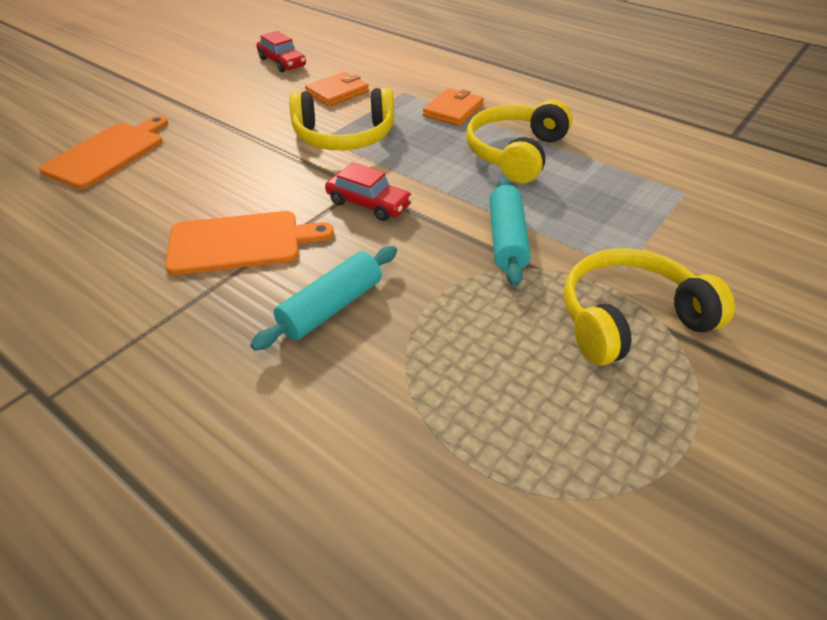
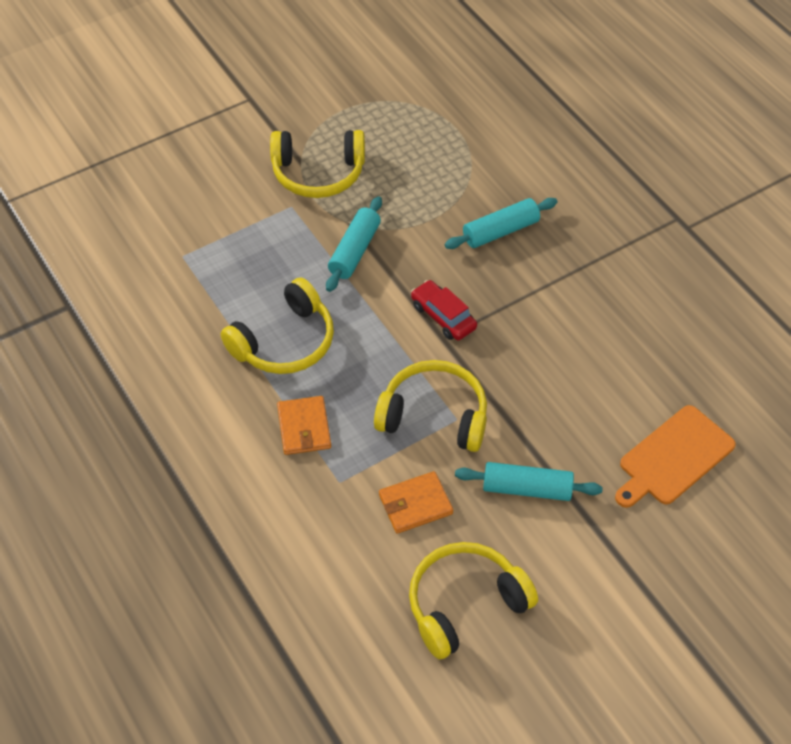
camera: 160 degrees left, 10 degrees up
(240, 242) = (554, 304): orange cutting board -> none
(247, 114) = (527, 488): none -> turquoise rolling pin
(282, 62) = (465, 604): red car -> yellow headphones
(453, 110) = (304, 427): orange wallet -> orange wallet turned 60 degrees counterclockwise

